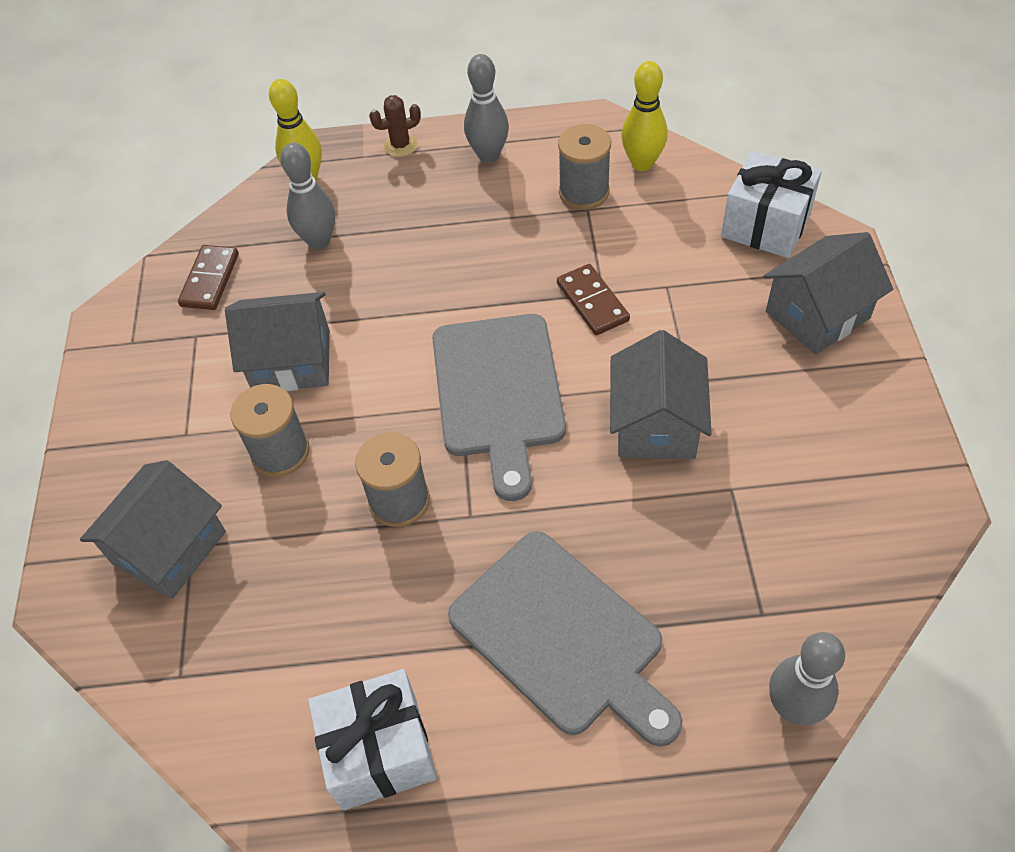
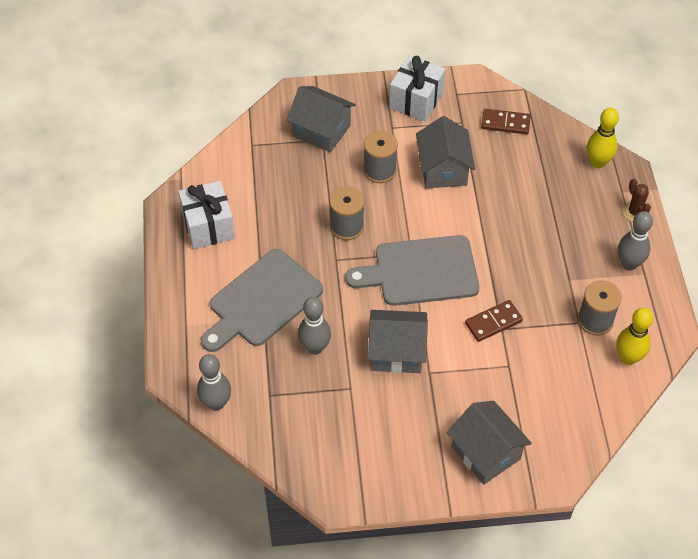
camera: 85 degrees right, 0 degrees up
(319, 241) = (541, 174): grey bowling pin -> grey bowling pin (315, 347)
(765, 226) = (568, 431): white gift -> white gift (416, 100)

